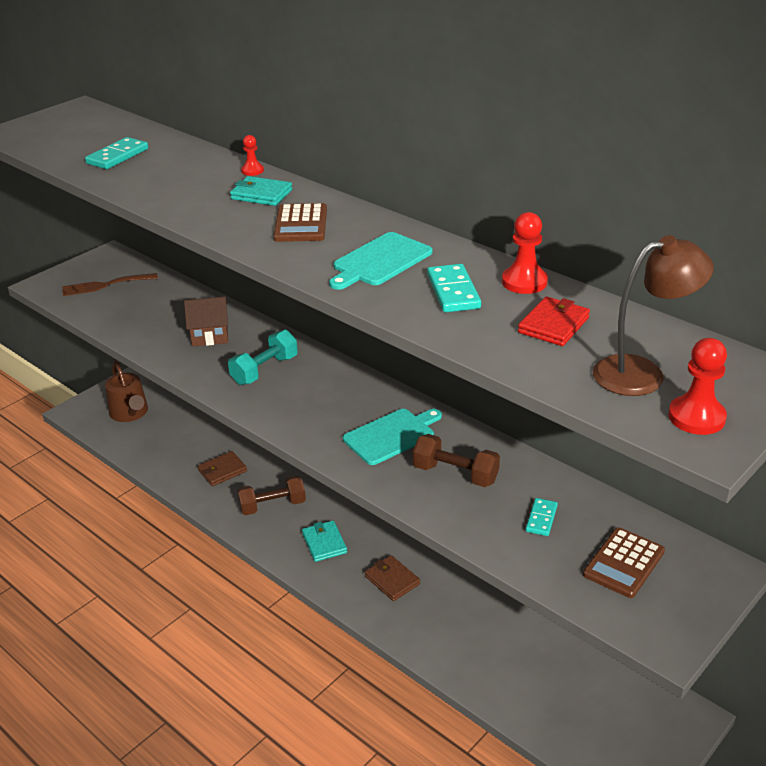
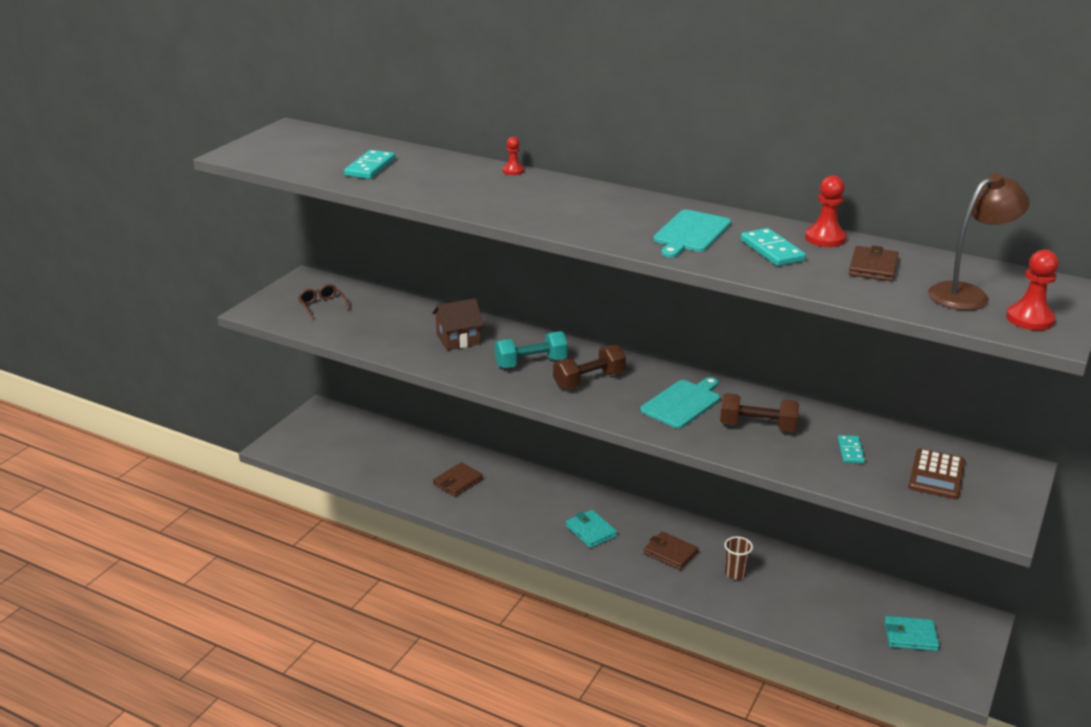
camera: 15 degrees left, 5 degrees down
(105, 285) = (322, 306): brown fork -> brown glasses
(130, 413) = (334, 442): brown watering can -> none
(261, 194) = (539, 189): turquoise wallet -> turquoise wallet (910, 636)
(264, 370) = (531, 363): turquoise dumbbell -> turquoise dumbbell turned 45 degrees clockwise
(272, 506) = (524, 506): brown dumbbell -> brown dumbbell (589, 380)
(300, 224) = (596, 210): brown calculator -> none
(448, 614) = (735, 573): none -> brown cup
(553, 325) = (873, 267): red wallet -> brown wallet

